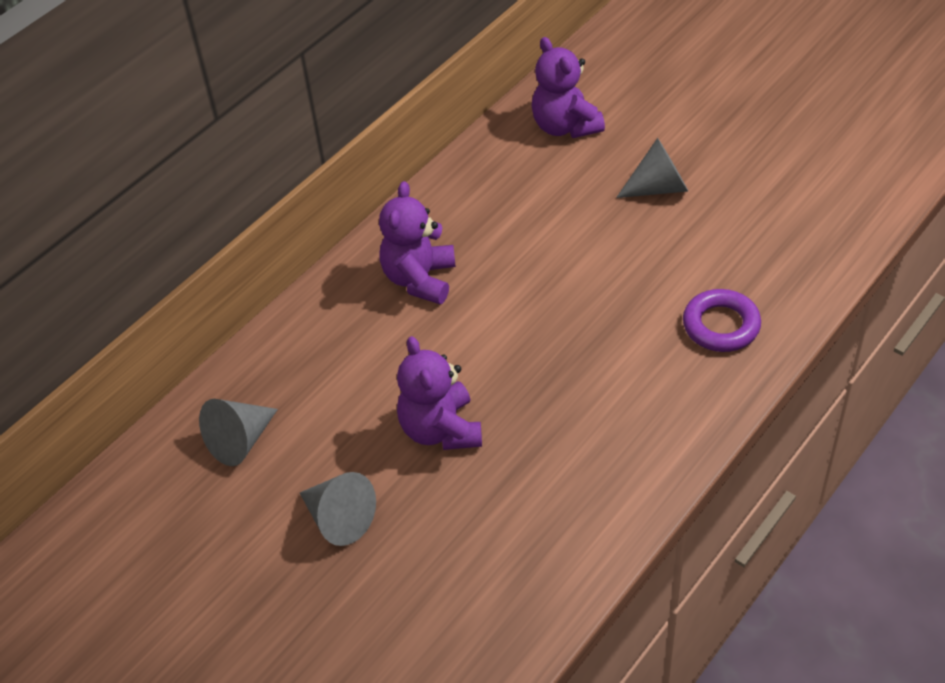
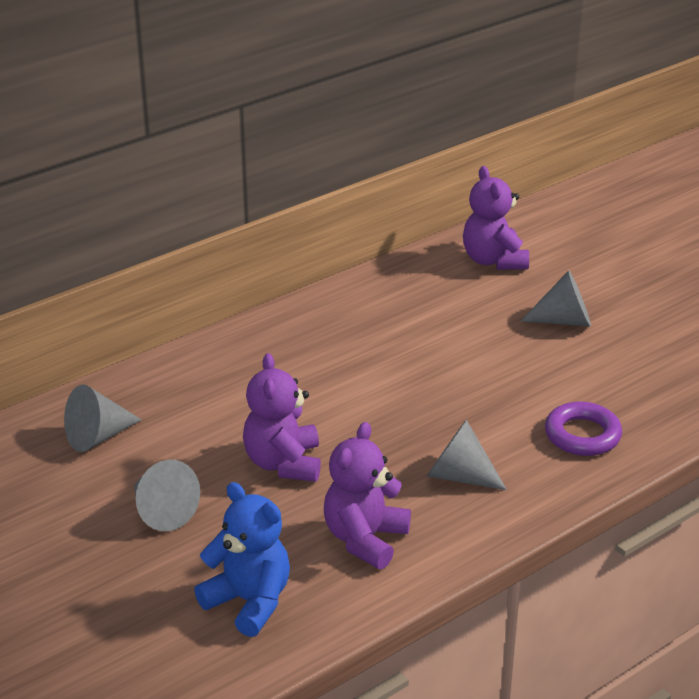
camera: 10 degrees right, 15 degrees down
(420, 279) = (311, 348): purple teddy bear -> purple teddy bear (365, 539)
(465, 607) = (249, 601): none -> blue teddy bear
(618, 403) = (459, 476): none -> grey cone

